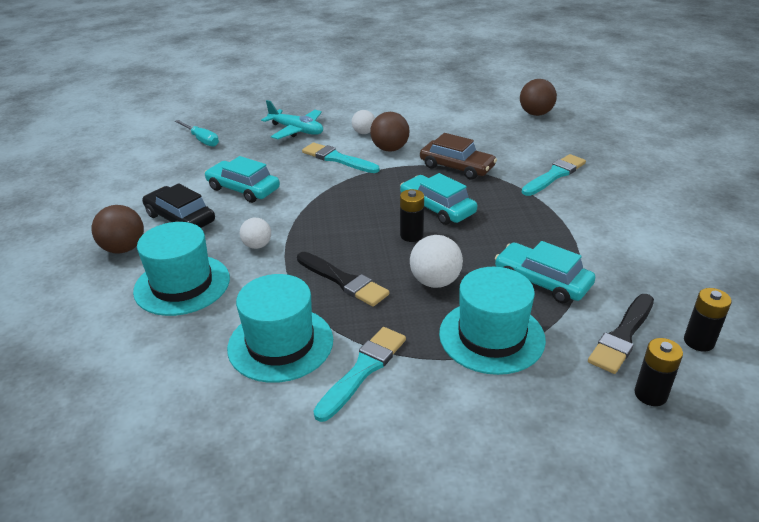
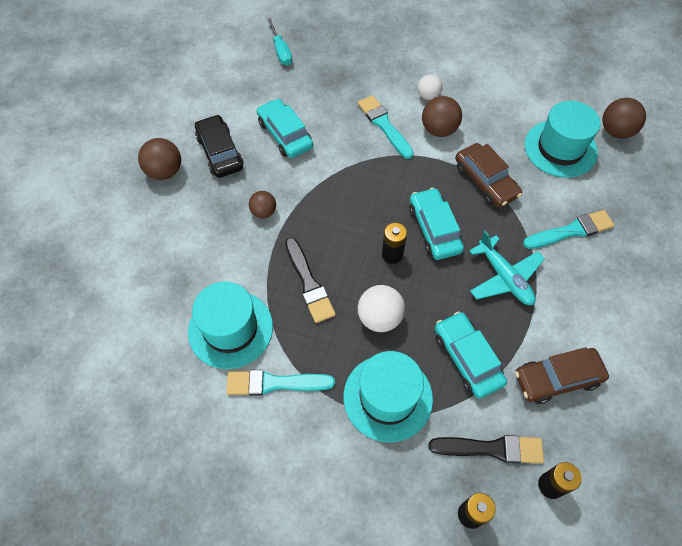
camera: 25 degrees right, 25 degrees up
(182, 285) = (189, 232): turquoise hat -> turquoise hat (560, 148)
(257, 245) = (263, 212): white ball -> brown ball
(296, 130) = (369, 68): turquoise plane -> turquoise plane (504, 277)
(363, 370) = (274, 383): turquoise brush -> turquoise brush turned 150 degrees counterclockwise
(622, 336) = (491, 448): black brush -> black brush turned 150 degrees counterclockwise
(631, 267) = (557, 378): none -> brown car

